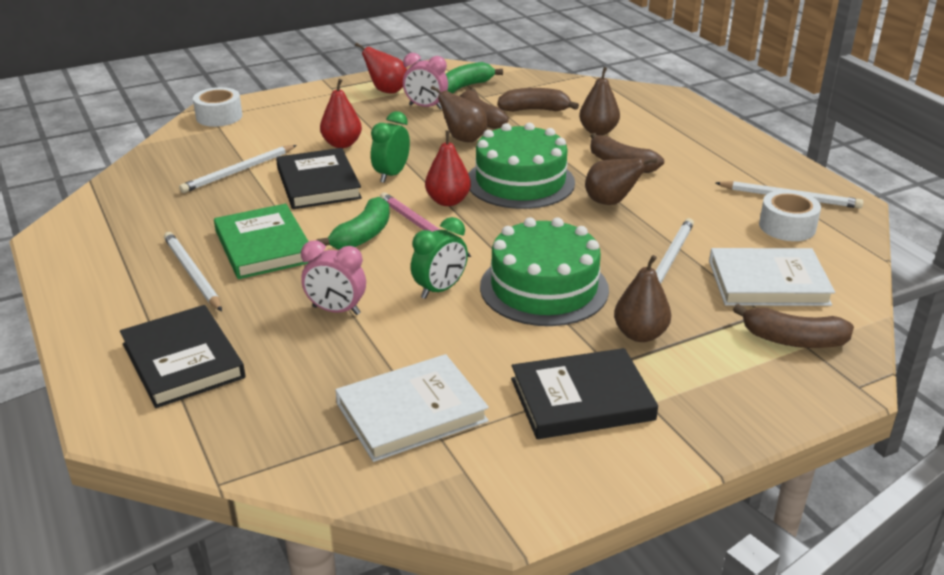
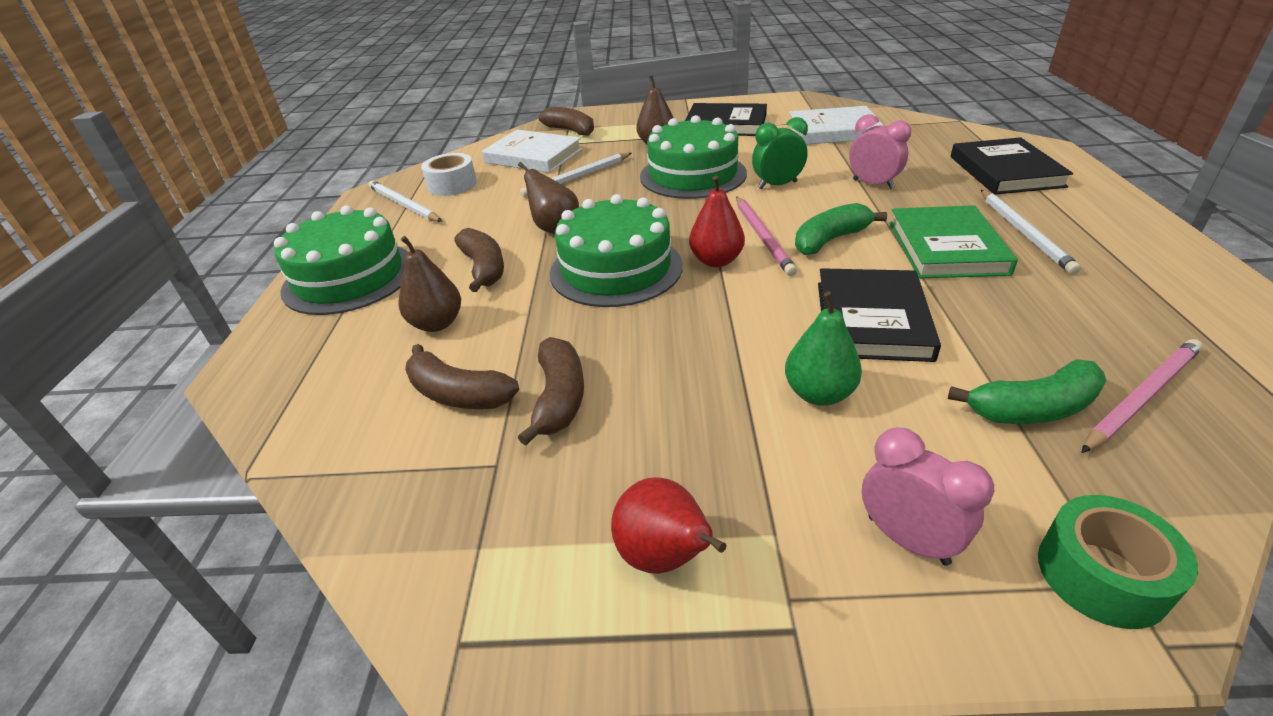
camera: 150 degrees left, 5 degrees up
(167, 173) = (1141, 397): none -> pink pencil
(219, 116) = (1101, 574): white tape -> green tape
(239, 171) = (1003, 372): white pencil -> none
(342, 144) = (819, 394): red pear -> green pear
(391, 175) = (764, 312): green clock -> none
(426, 107) = (622, 461): pink clock -> pink clock (907, 539)
(463, 139) = (622, 356): brown pear -> none
(465, 87) = (497, 512): green banana -> green banana (1033, 409)
(709, 141) = (349, 277): none -> green cake

